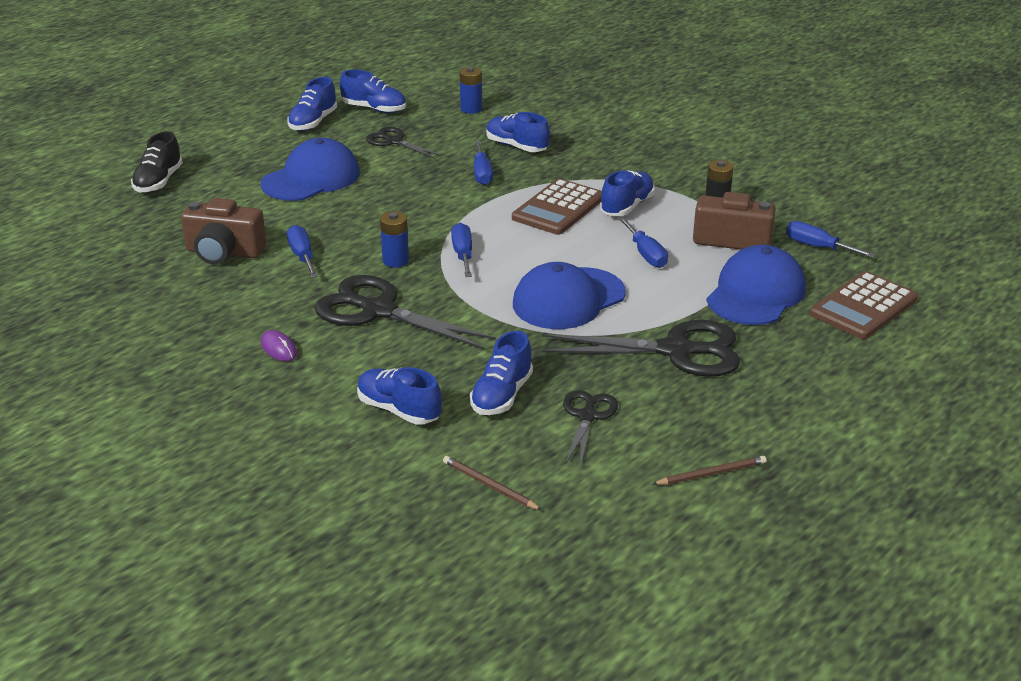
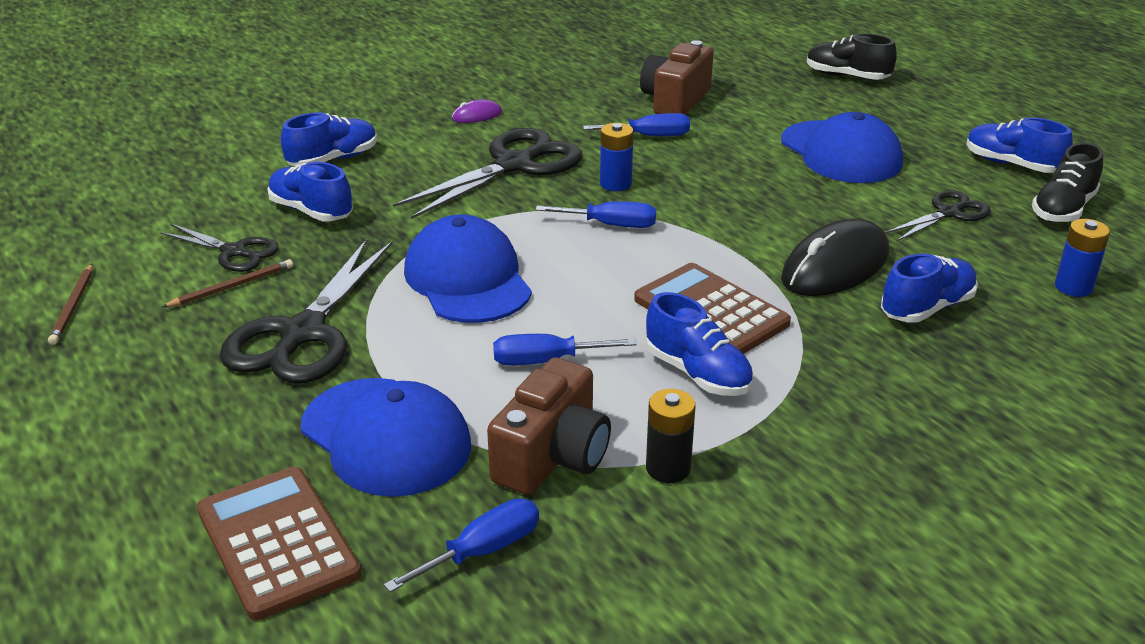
camera: 105 degrees right, 0 degrees up
(374, 109) = (1063, 209): blue shoe -> black shoe
(482, 173) = (835, 266): blue screwdriver -> black mouse
(489, 485) = (184, 187): brown pencil -> brown pencil (232, 287)

